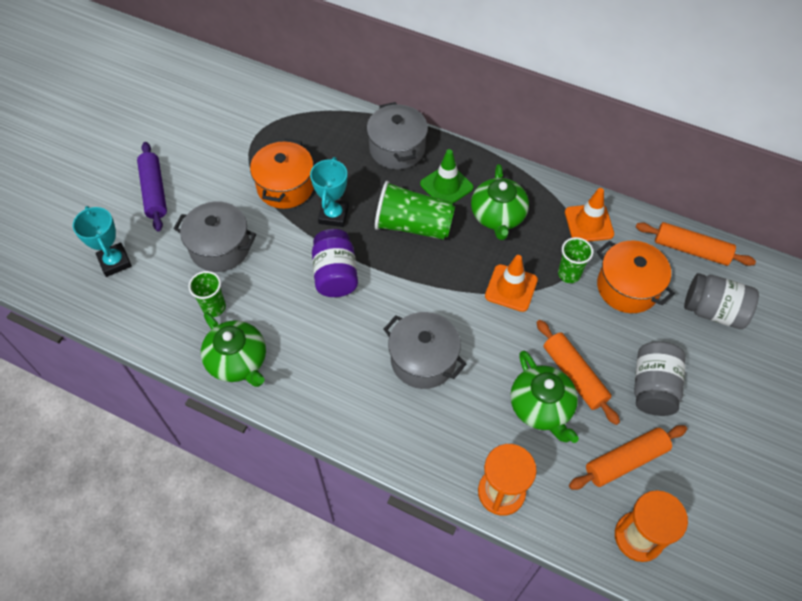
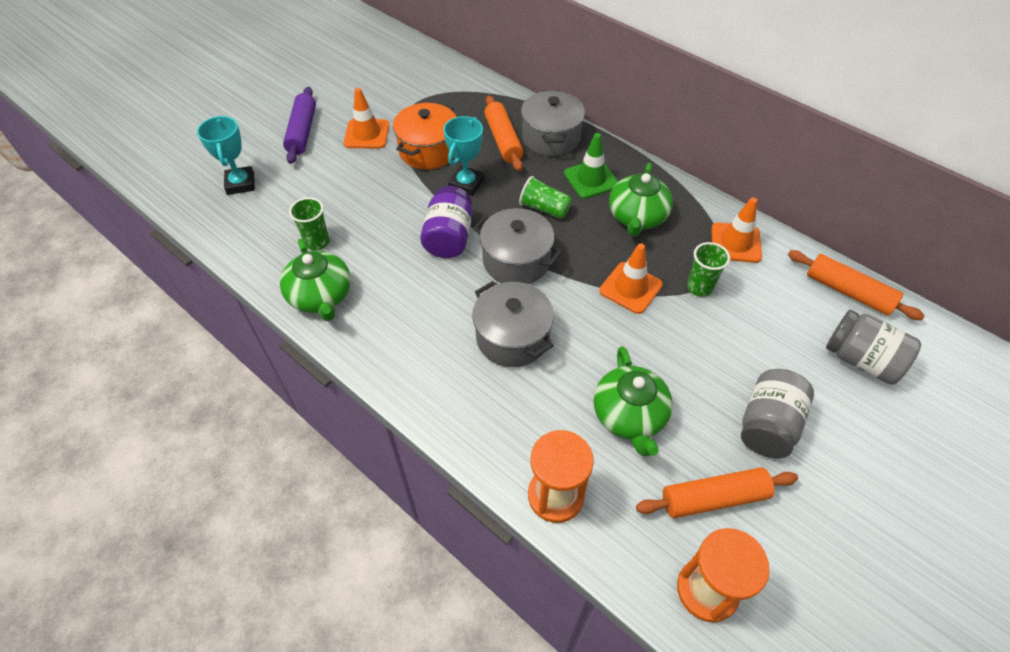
camera: 15 degrees right, 5 degrees down
(219, 181) = (367, 134): none -> orange traffic cone
(220, 247) = (344, 191): grey pot -> grey pot (516, 261)
(413, 225) = (544, 208): green cup -> green cup, size x0.59
(574, 375) = (677, 391): orange rolling pin -> orange rolling pin (503, 140)
(627, 287) = (763, 314): orange pot -> none

